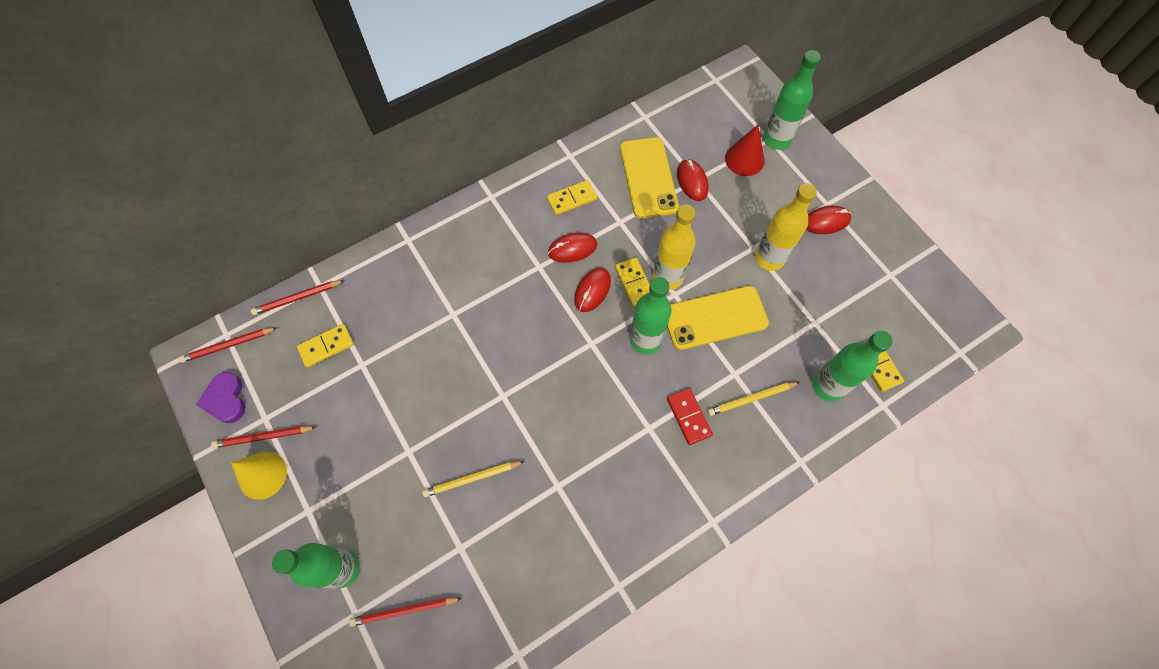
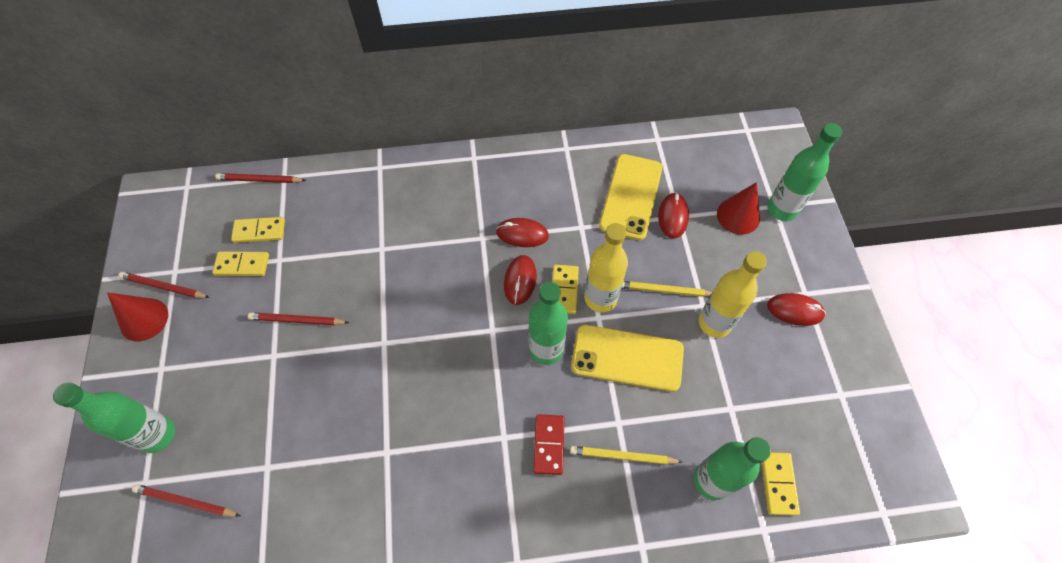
camera: 25 degrees right, 5 degrees down
(226, 399) = (154, 241): purple heart -> none
(228, 345) = (183, 197): red pencil -> red pencil (297, 320)
(262, 475) = (144, 319): yellow cone -> red cone
(472, 479) = (313, 407): yellow pencil -> yellow pencil (665, 290)
(572, 199) = (546, 188): yellow domino -> yellow domino (242, 265)
(592, 290) = (520, 280): red mouse -> red mouse turned 45 degrees counterclockwise

